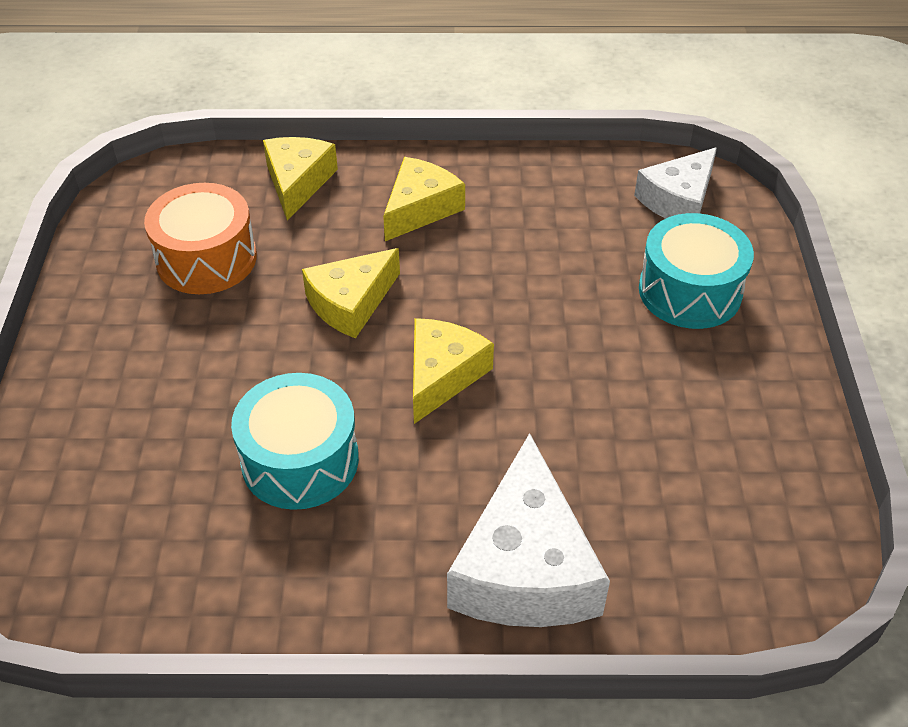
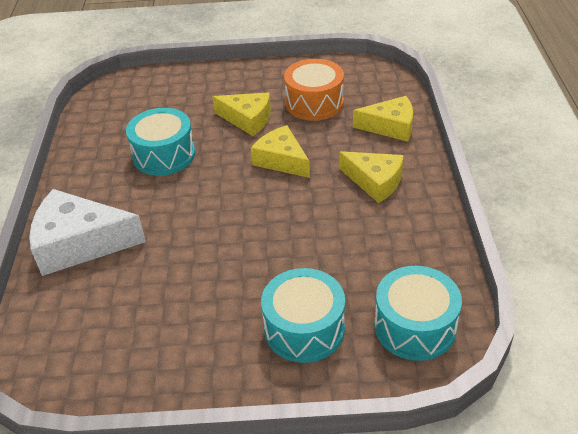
camera: 90 degrees right, 5 degrees down
(442, 375) = (222, 202): yellow cheese -> yellow cheese (247, 119)
(678, 200) = (415, 326): white cheese -> turquoise drum

